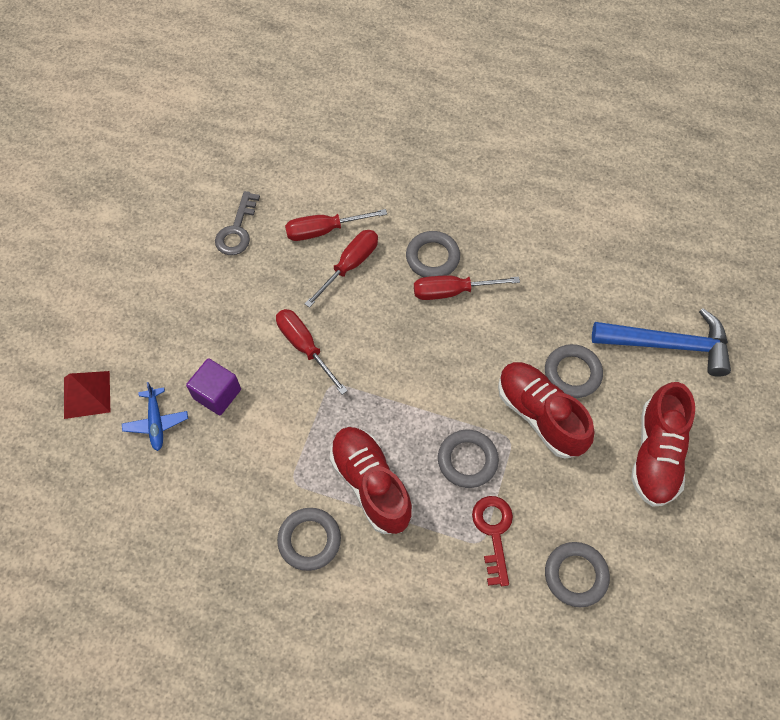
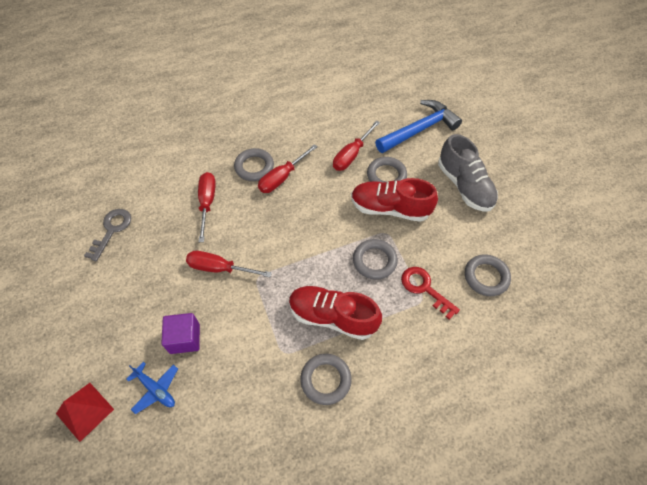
camera: 40 degrees left, 5 degrees down
(237, 230) = (111, 230): grey key -> grey key turned 135 degrees counterclockwise
(324, 230) = (172, 194): red screwdriver -> red screwdriver (351, 155)
(656, 454) = (464, 186): red shoe -> grey shoe

